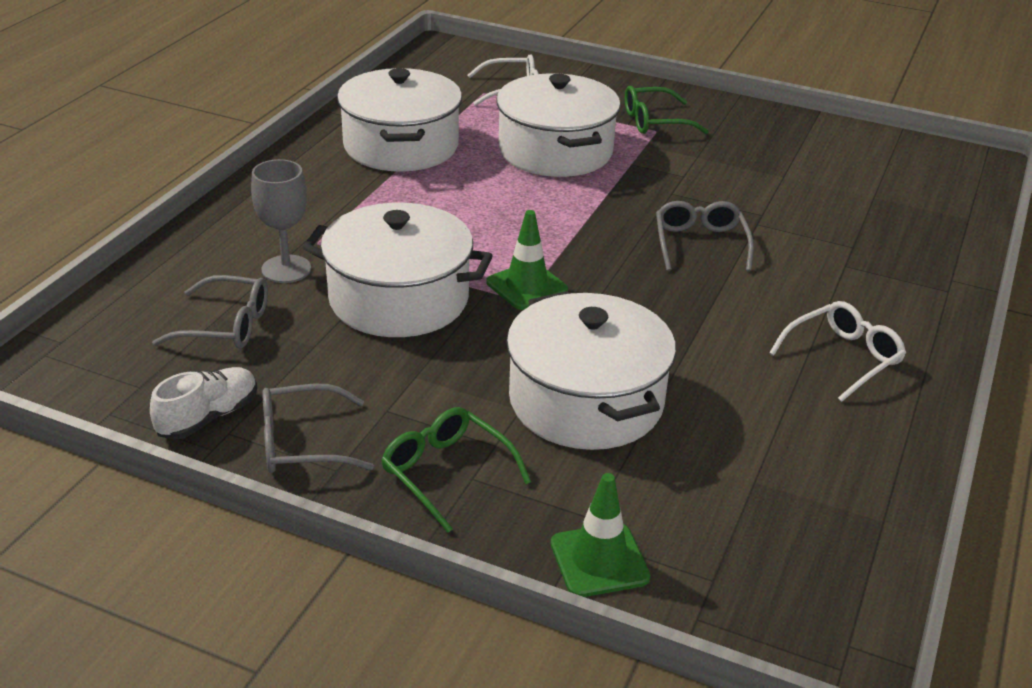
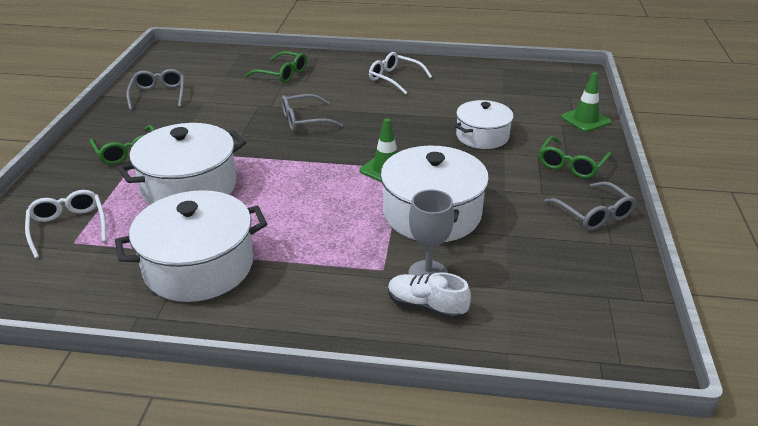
camera: 105 degrees left, 0 degrees up
(208, 417) = (607, 255): white shoe -> white shoe (426, 306)
(226, 325) = (515, 280): grey glasses -> grey glasses (158, 95)
(586, 401) = (482, 136): white pot -> white pot, size x0.63
(876, 247) = (282, 74): none -> green glasses

